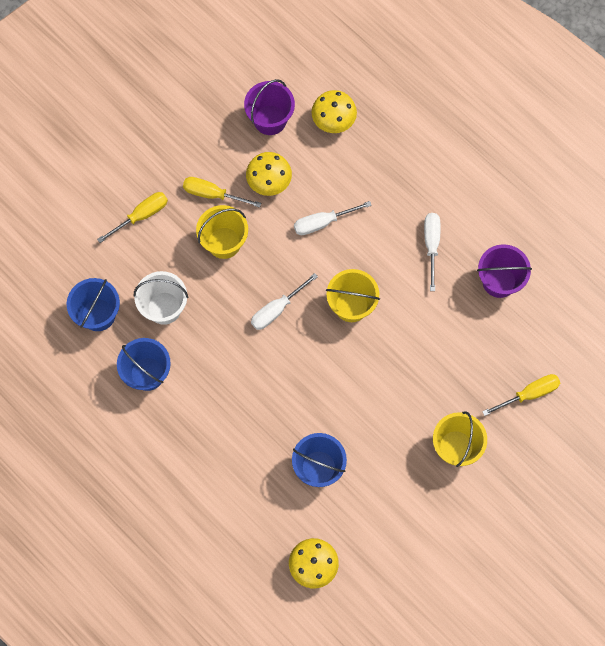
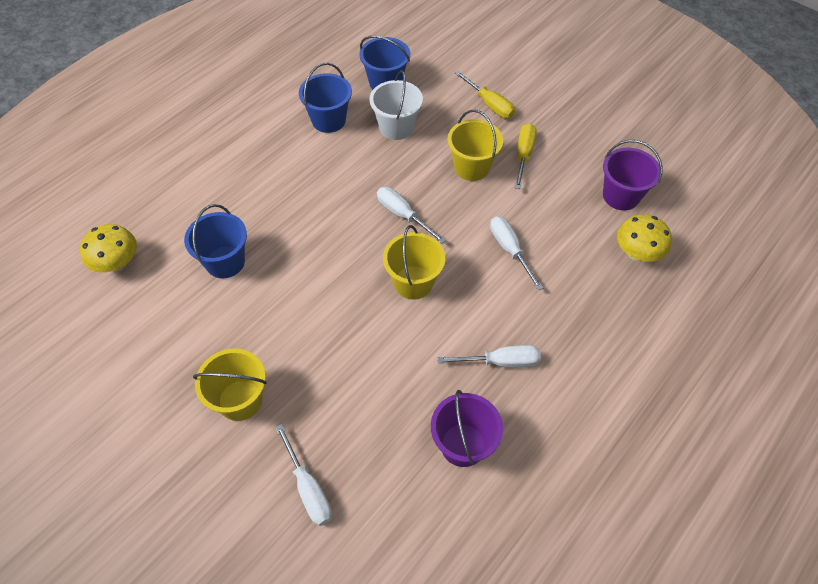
camera: 85 degrees right, 15 degrees down
(269, 182) = (547, 199): yellow mushroom -> none
(529, 394) = (308, 488): yellow screwdriver -> white screwdriver

